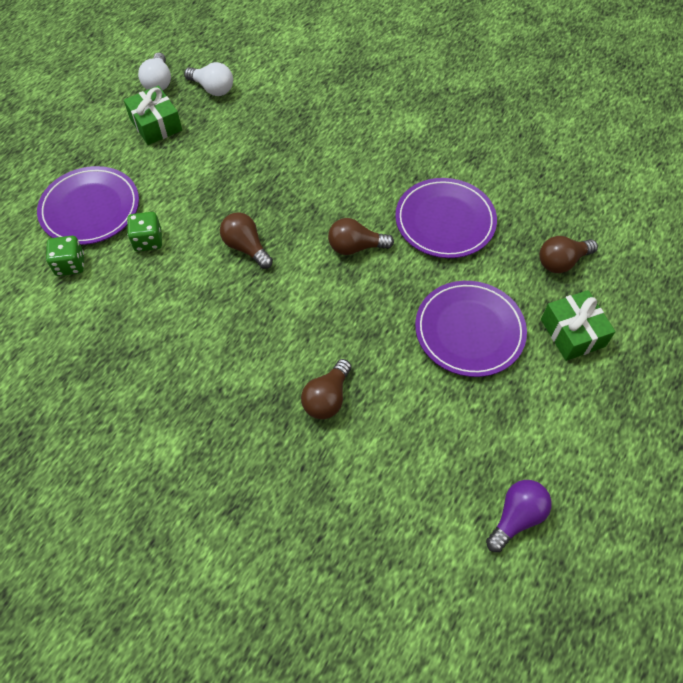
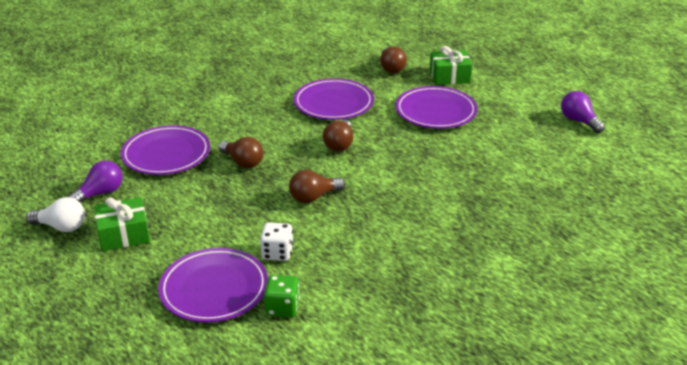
camera: 75 degrees left, 25 degrees down
(148, 241) = (277, 253): green dice -> white dice
(212, 89) = (100, 193): white light bulb -> purple light bulb
(289, 111) = (166, 154): none -> purple plate
(327, 398) = (476, 178): brown light bulb -> brown light bulb (243, 162)

